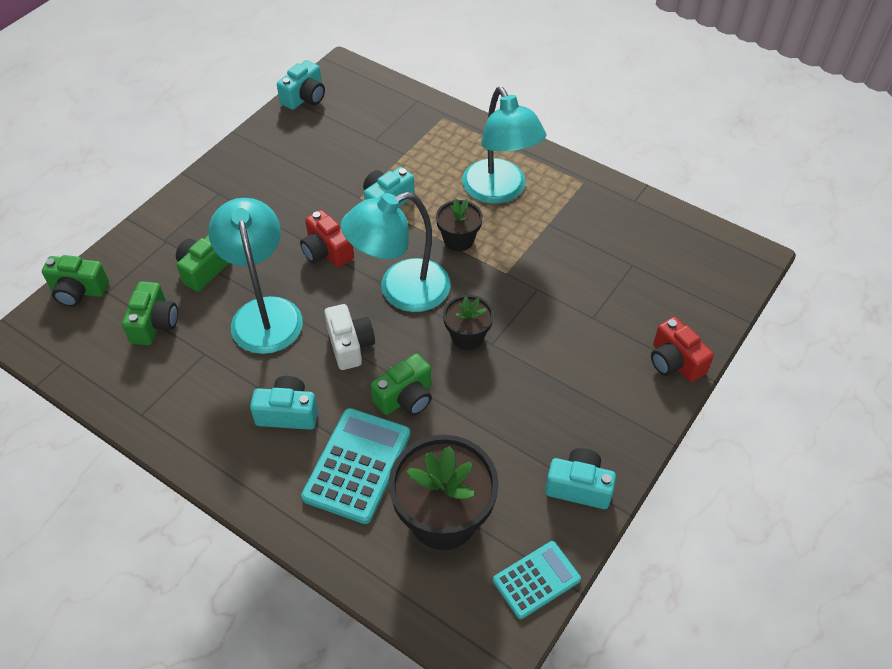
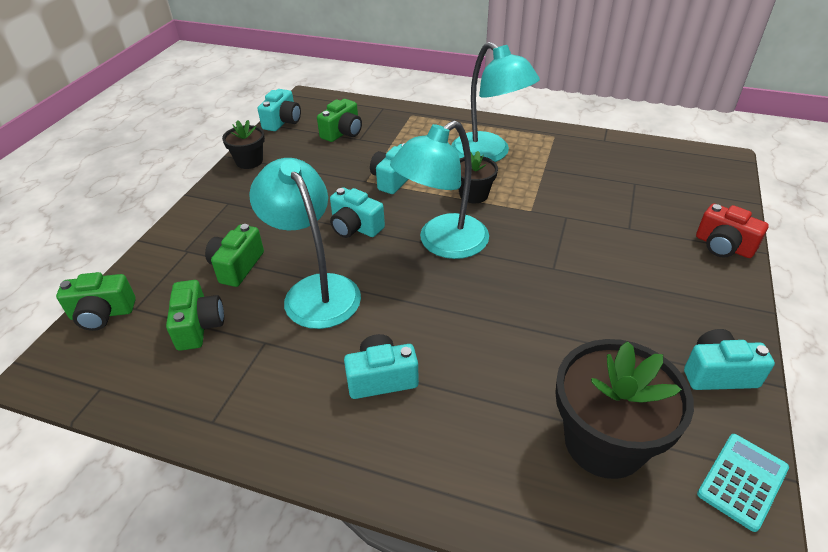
camera: 15 degrees left, 10 degrees down
(327, 251) = (355, 227): red camera -> turquoise camera
(350, 345) = (417, 300): white camera -> none
(357, 465) = (482, 412): turquoise calculator -> none
(405, 398) = (497, 333): green camera -> green camera (342, 133)
(467, 336) = (526, 267): black flower pot -> black flower pot (249, 161)

